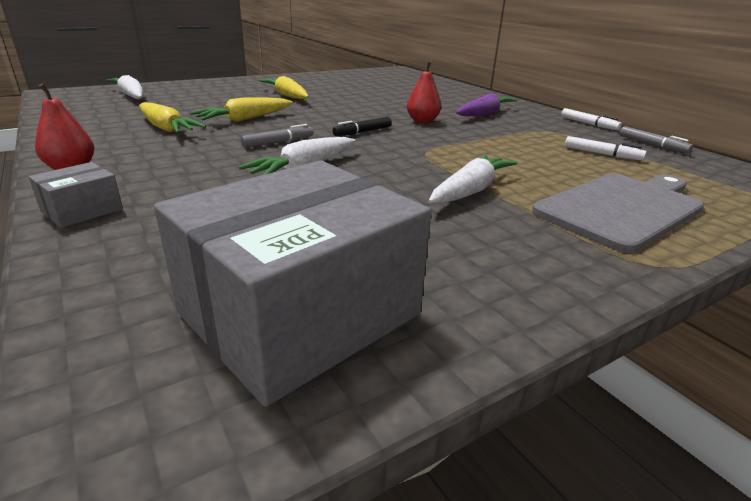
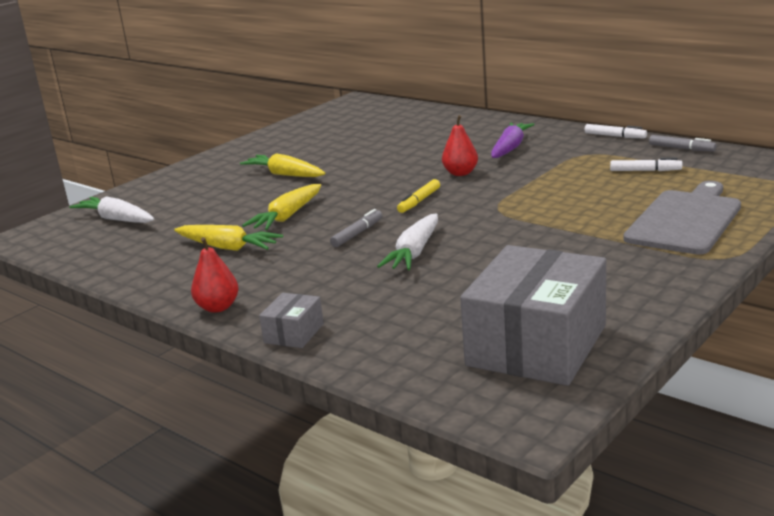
camera: 15 degrees left, 5 degrees down
(363, 132) = (419, 201): black marker -> yellow marker
(470, 191) = (566, 236): white carrot -> none

